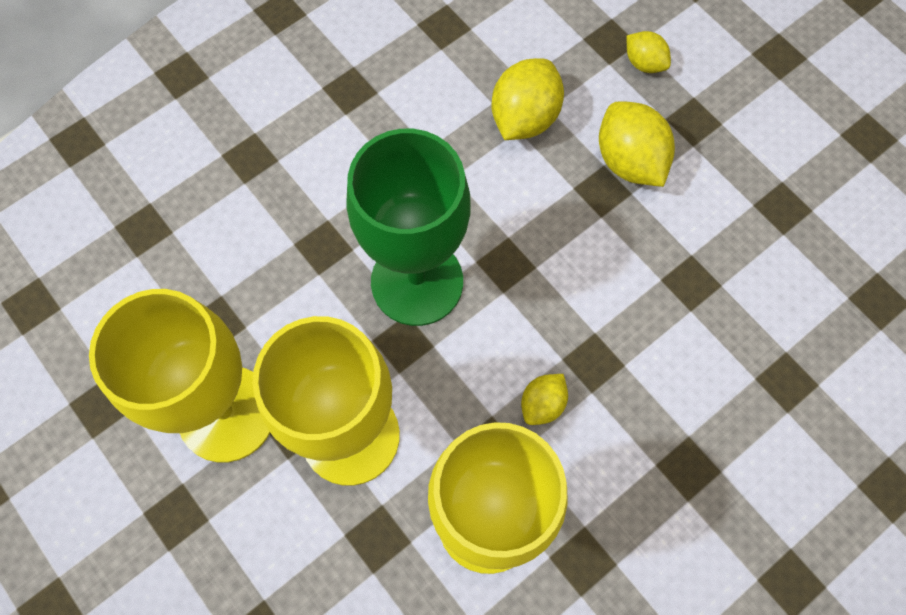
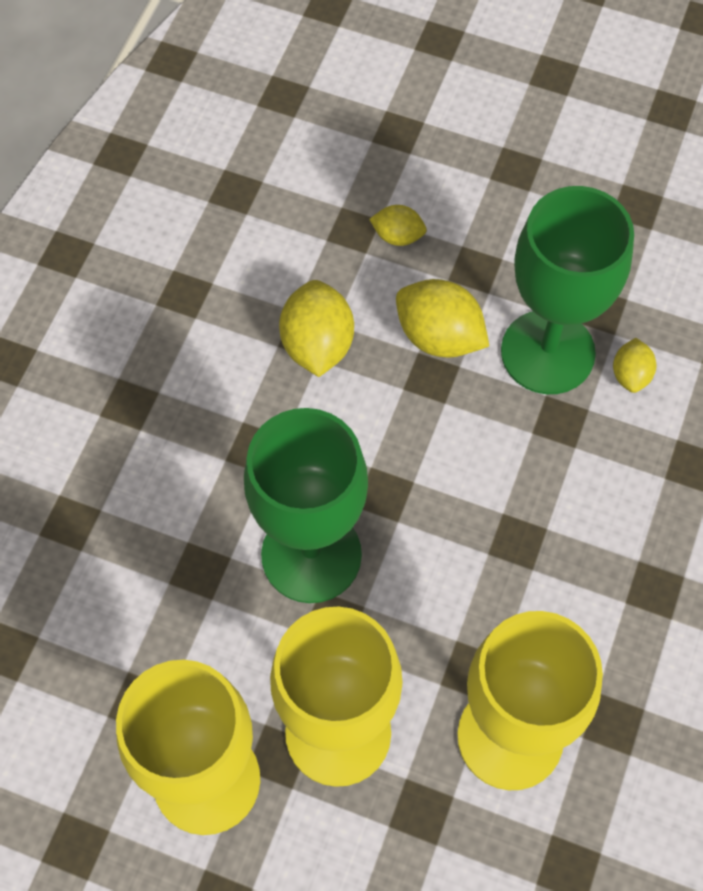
camera: 30 degrees left, 5 degrees down
(542, 404) = (495, 604): yellow lemon -> yellow lemon (630, 375)
(715, 220) = (547, 352): none -> green goblet

